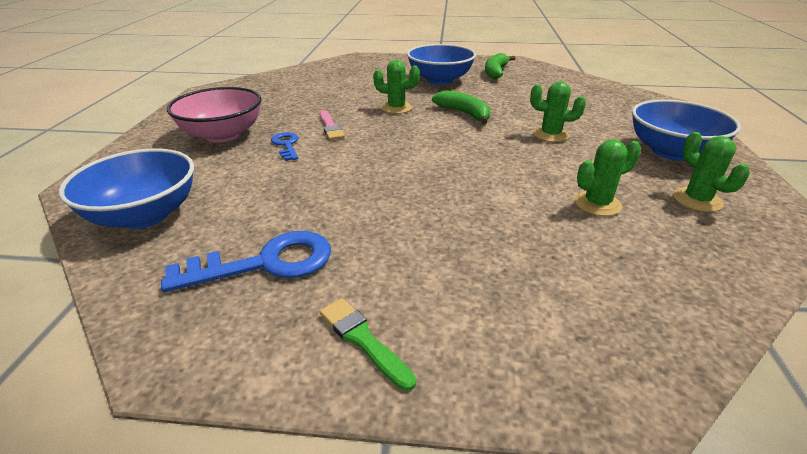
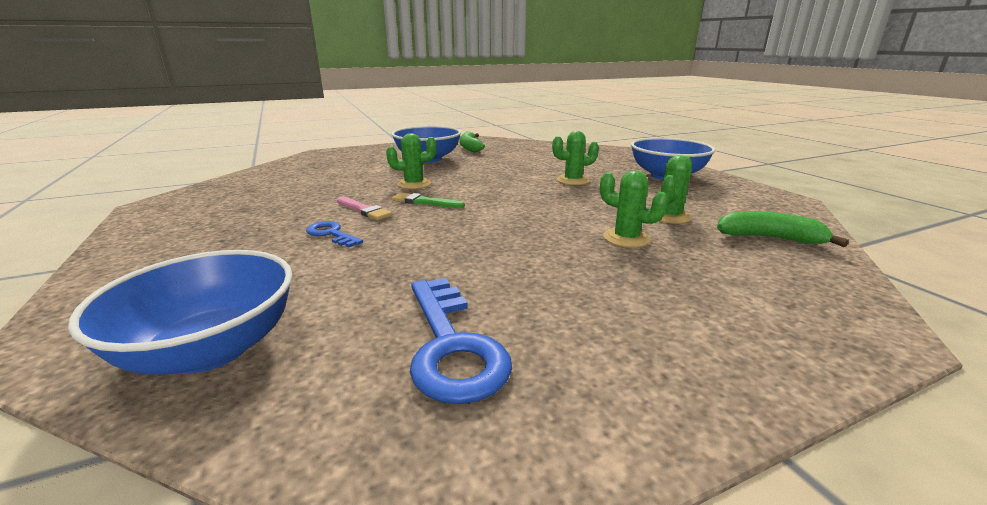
camera: 30 degrees left, 10 degrees down
(223, 135) = (231, 241): pink bowl -> none
(265, 263) = (451, 345): blue key -> blue key turned 120 degrees clockwise
(363, 340) = (647, 375): green brush -> green brush (424, 202)
(464, 113) = (483, 178): green banana -> green banana (769, 238)
(697, 200) = (723, 200): green cactus -> green cactus (626, 238)

